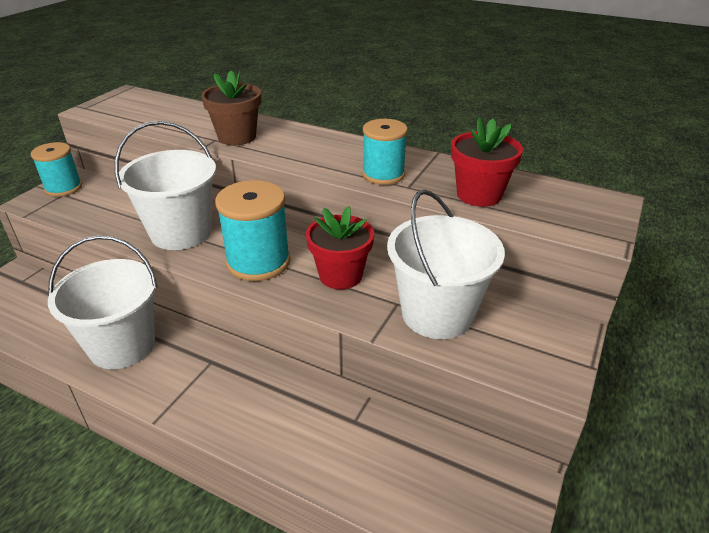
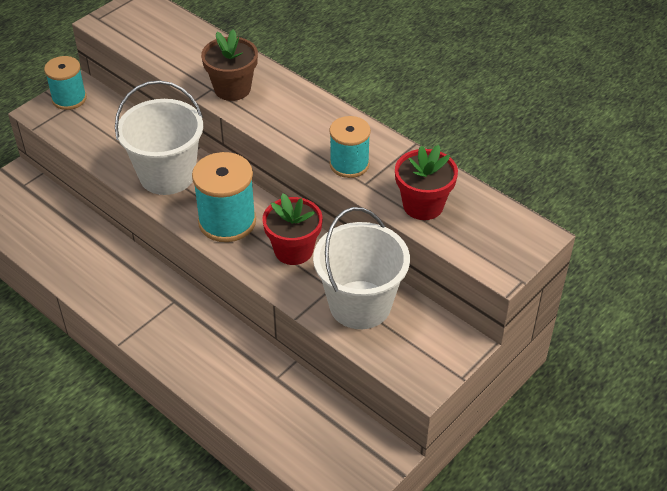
camera: 15 degrees right, 10 degrees up
(122, 345) = (103, 270): white bucket -> none

